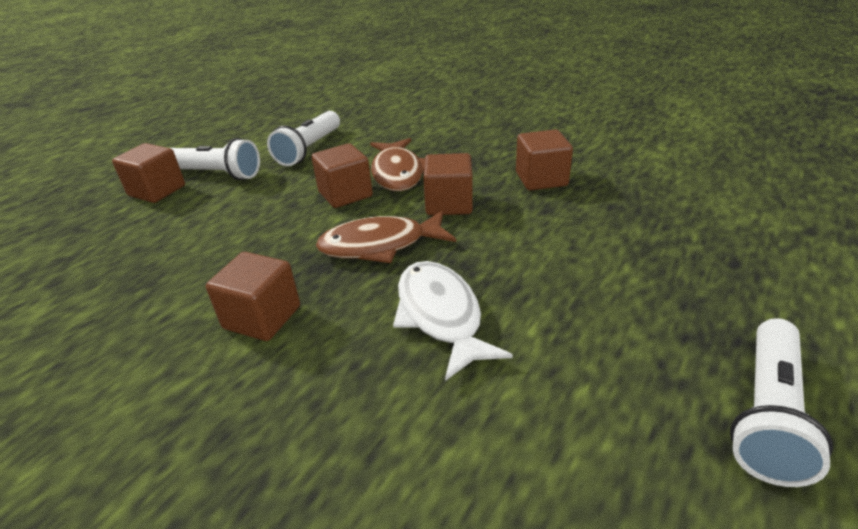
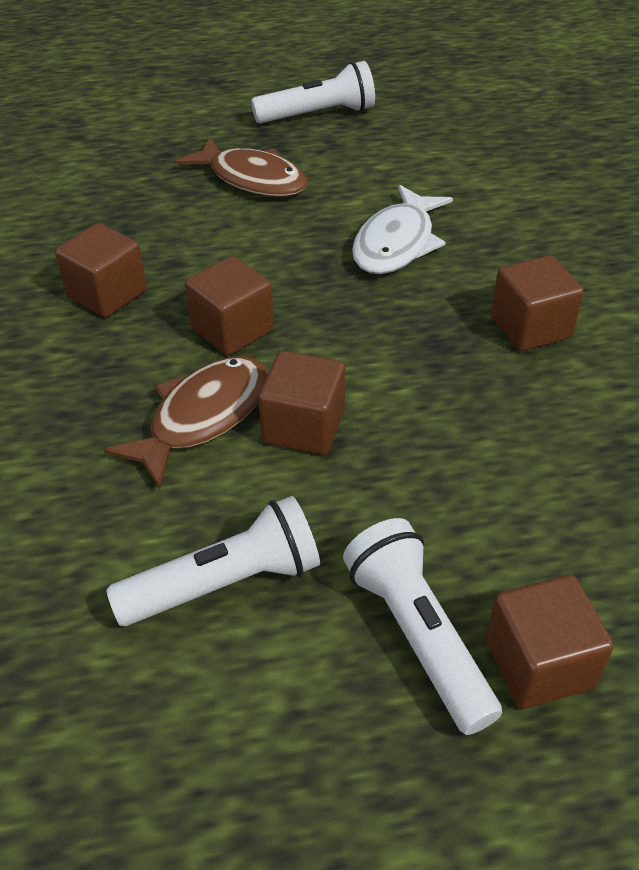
camera: 135 degrees left, 10 degrees up
(380, 245) = (359, 329): brown fish -> brown fish (252, 179)

